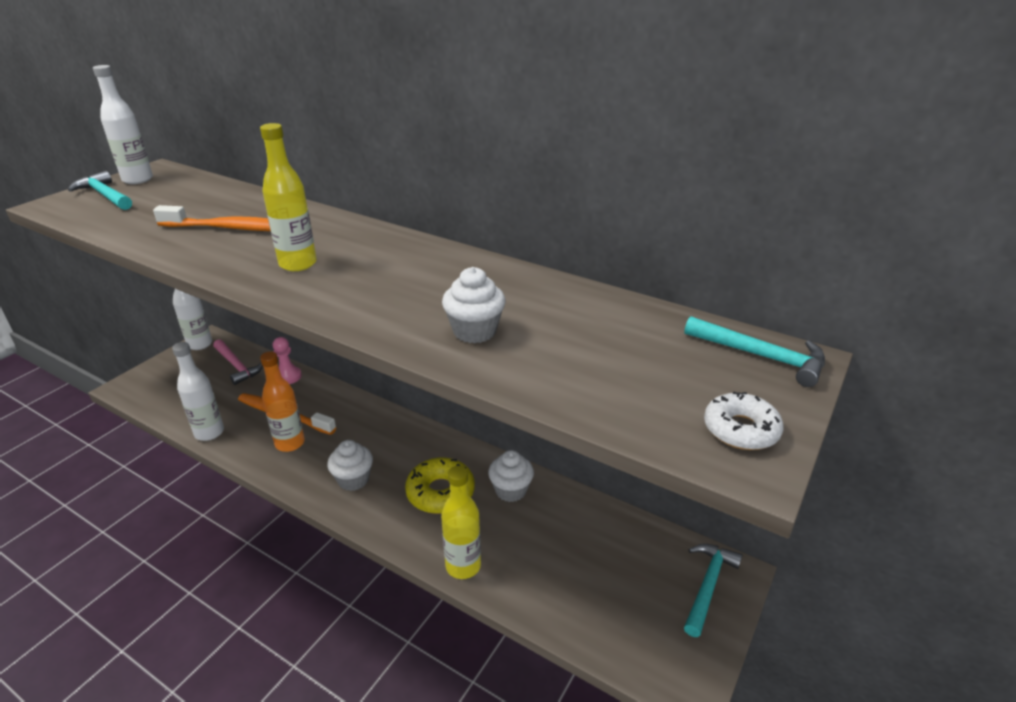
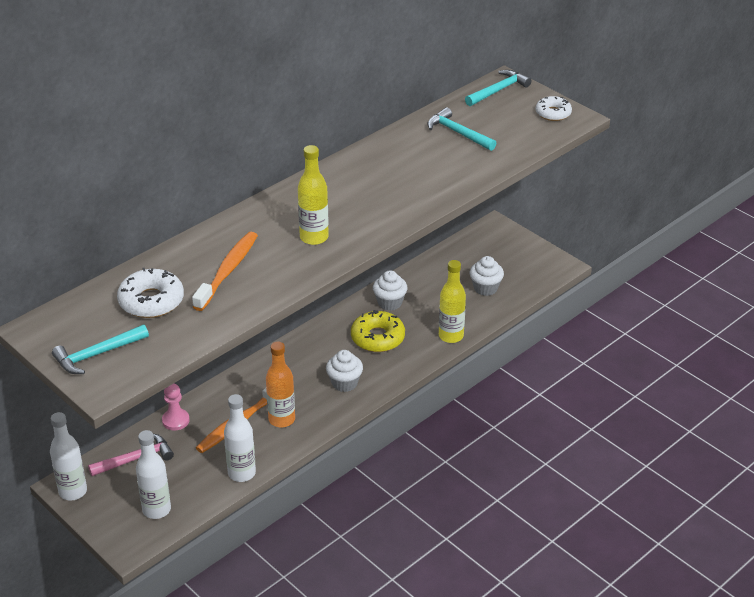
camera: 75 degrees left, 5 degrees up
(138, 179) = (61, 338): white bottle -> white bottle (156, 509)
(185, 203) = (151, 301): none -> white donut
(474, 331) = (439, 173): white cupcake -> white cupcake (485, 288)
(708, 585) = (500, 239): turquoise hammer -> turquoise hammer (458, 133)

